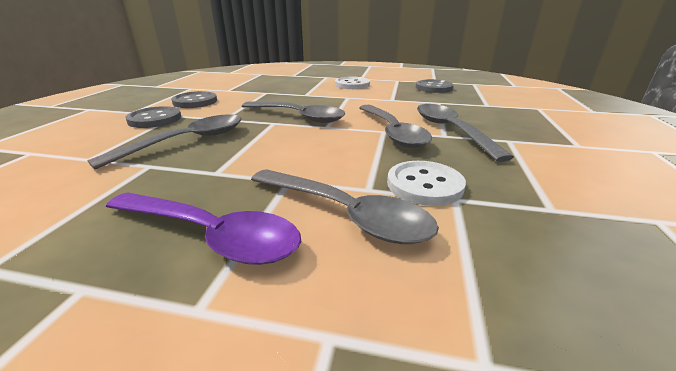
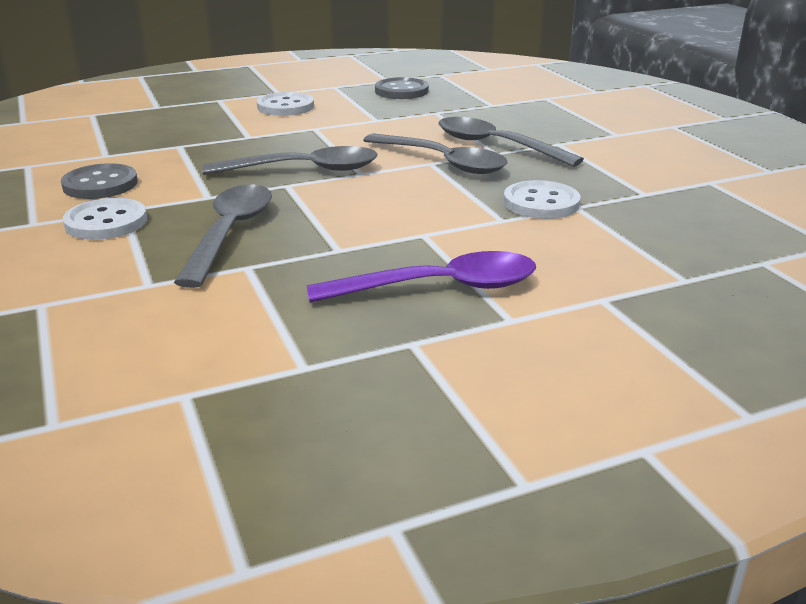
camera: 35 degrees left, 0 degrees up
(155, 119) = (106, 222): grey button -> white button
(346, 214) = (514, 242): grey spoon -> none

